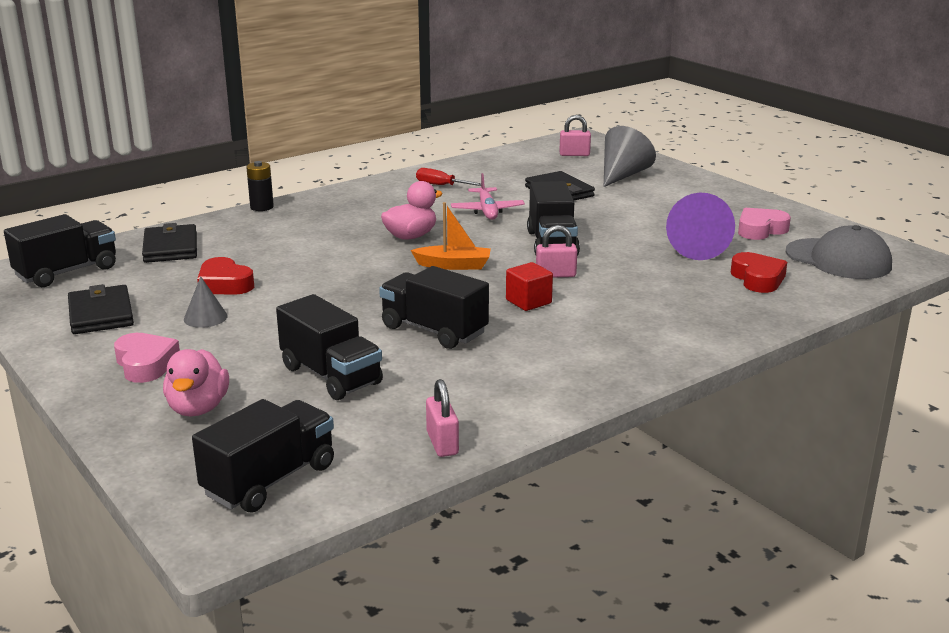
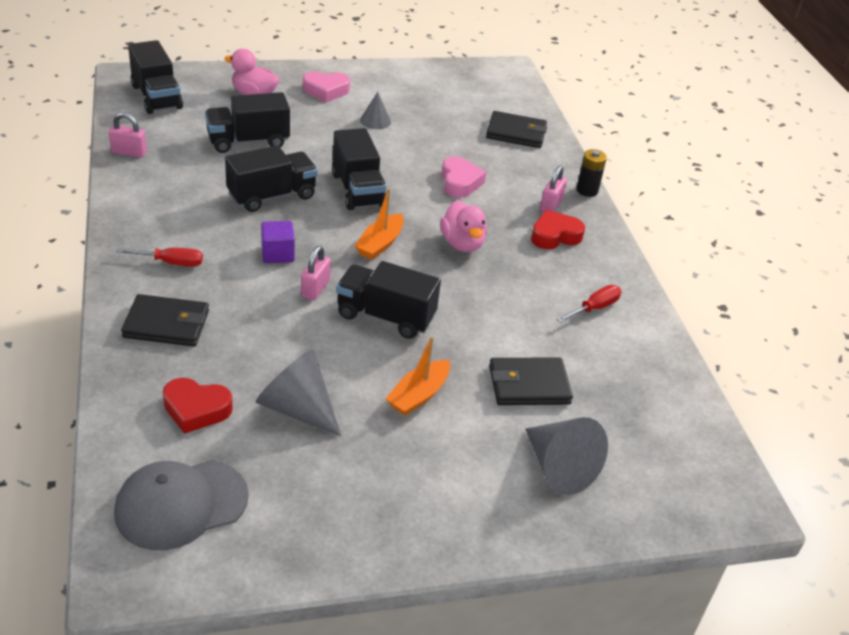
camera: 110 degrees right, 15 degrees up
(67, 272) = (496, 90): black truck -> black truck (357, 190)
(101, 314) = (413, 90): black wallet -> black wallet (166, 324)
(224, 284) = (427, 138): red heart -> red heart (555, 236)
(487, 211) = (500, 310): pink plane -> none
(528, 302) = (277, 254): red cube -> purple cube
(574, 154) = (664, 461): pink padlock -> pink padlock (551, 205)
(612, 344) = (170, 262): none -> red screwdriver
(621, 218) = (418, 395): none -> orange boat
(698, 248) = (297, 408): purple cone -> grey cone
(760, 230) = (305, 490): pink heart -> pink heart (460, 182)

